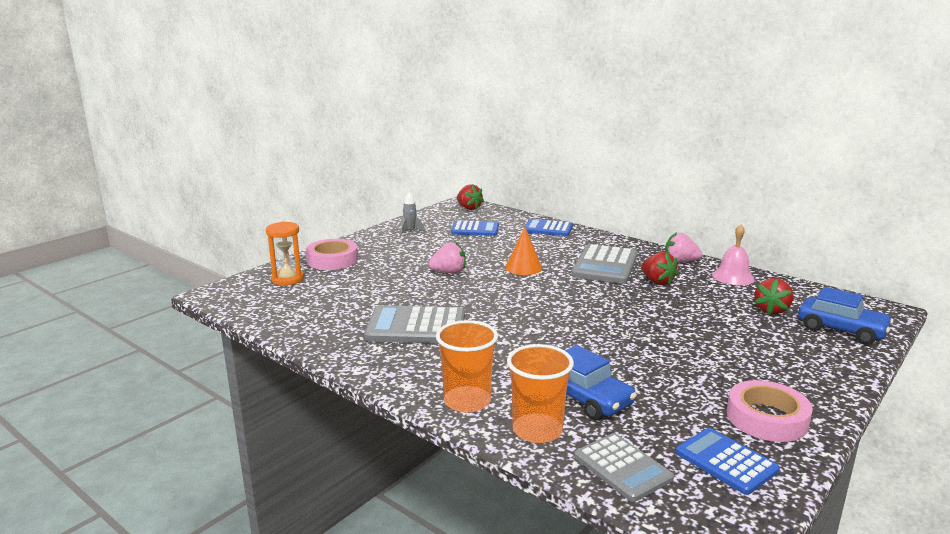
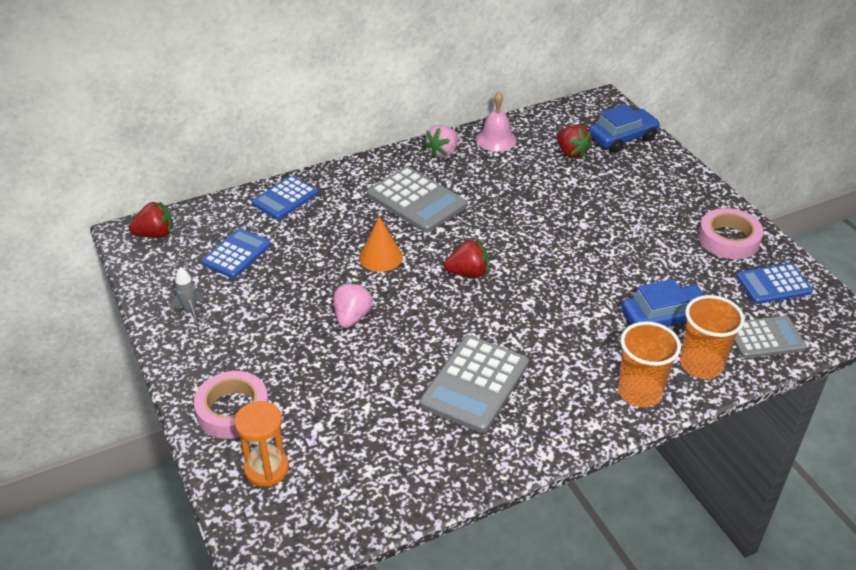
camera: 65 degrees left, 20 degrees up
(657, 281) = (477, 185): red strawberry -> red strawberry (468, 273)

